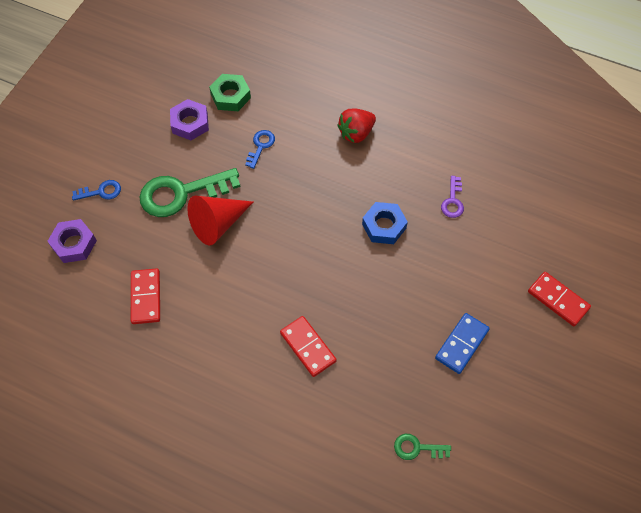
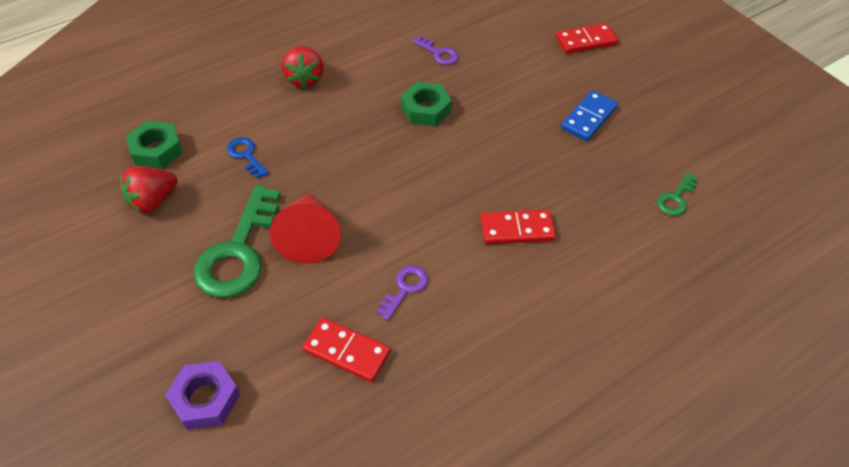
camera: 60 degrees left, 10 degrees down
(101, 192) = (157, 333): blue key -> none
(190, 123) = (153, 201): purple nut -> red strawberry
(212, 303) = (405, 288): none -> purple key
(384, 226) = (425, 109): blue nut -> green nut
(461, 344) = (588, 118): blue domino -> blue domino turned 60 degrees clockwise

